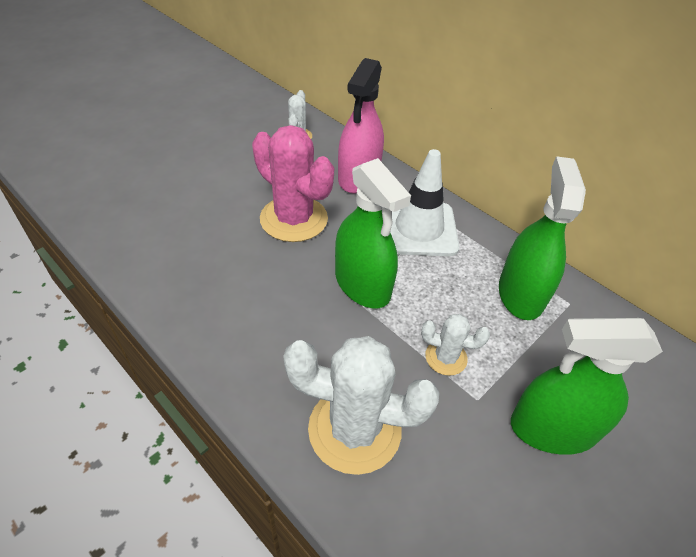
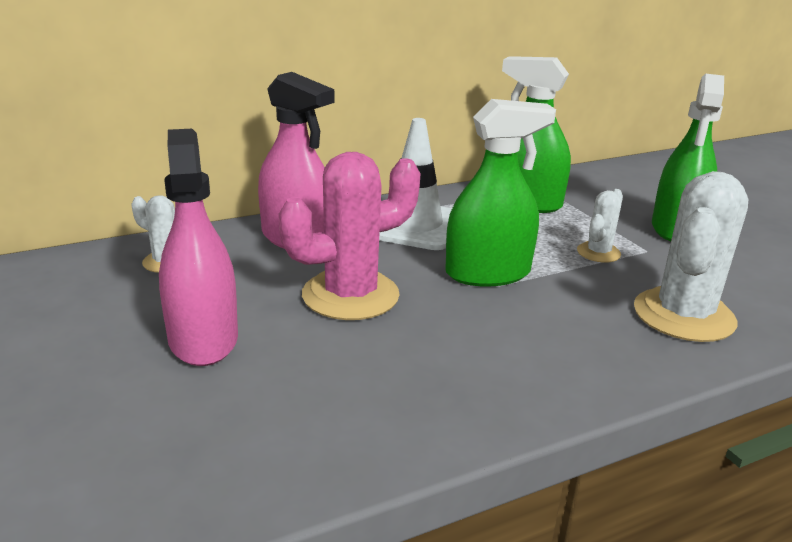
camera: 70 degrees left, 20 degrees down
(220, 174) = (203, 339): none -> pink spray bottle

